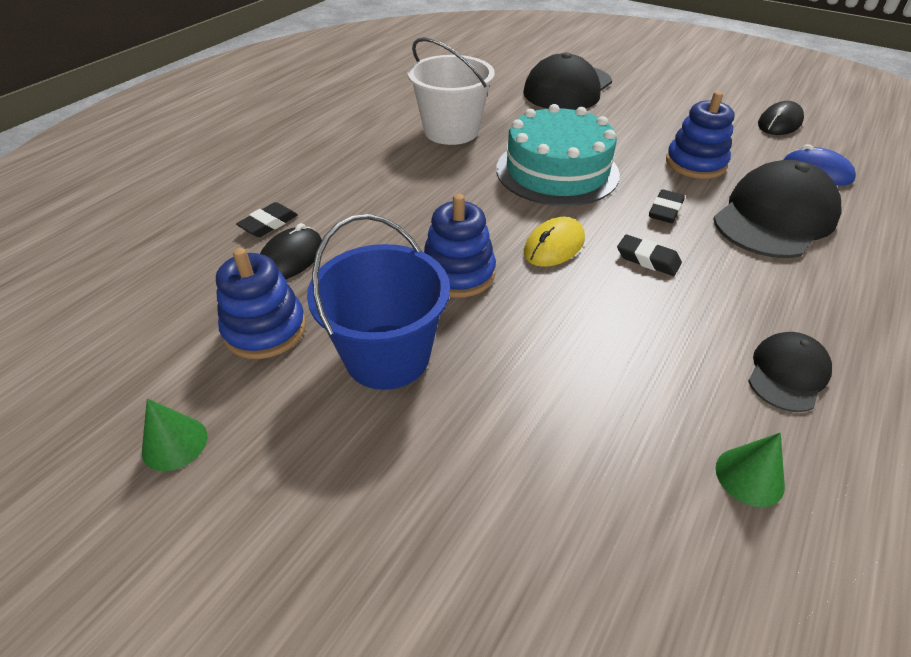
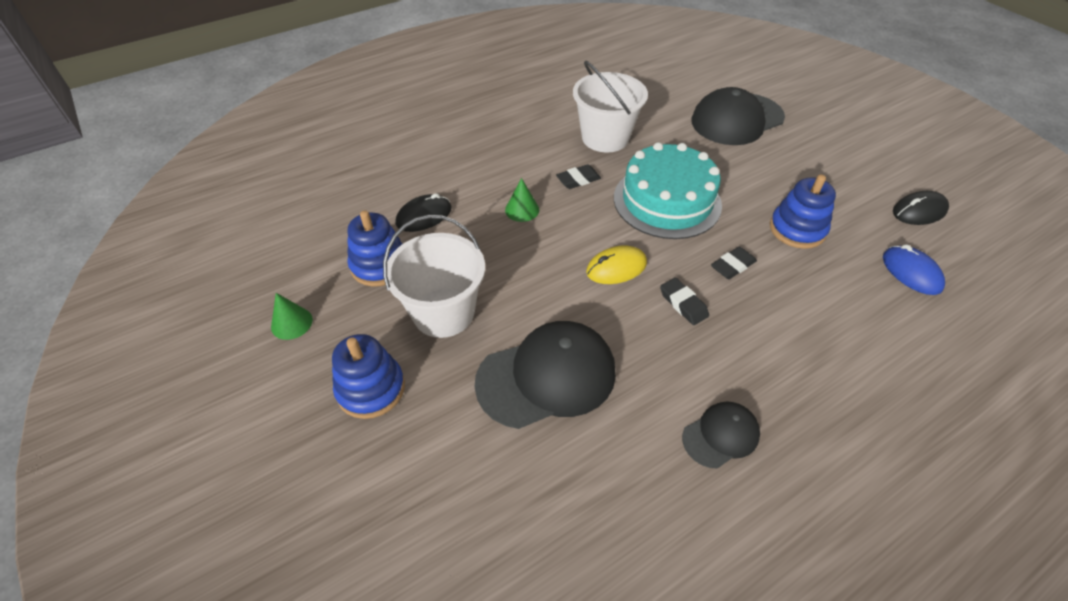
camera: 25 degrees right, 5 degrees up
(269, 224) = (424, 183): black eraser -> black eraser (578, 180)
(387, 356) = (443, 312): blue bucket -> white bucket
(458, 273) = (529, 266): blue stacking toy -> blue stacking toy (371, 389)
(749, 476) = (628, 493): green cone -> green cone (522, 210)
(774, 217) = (827, 304): black cap -> black cap (547, 377)

